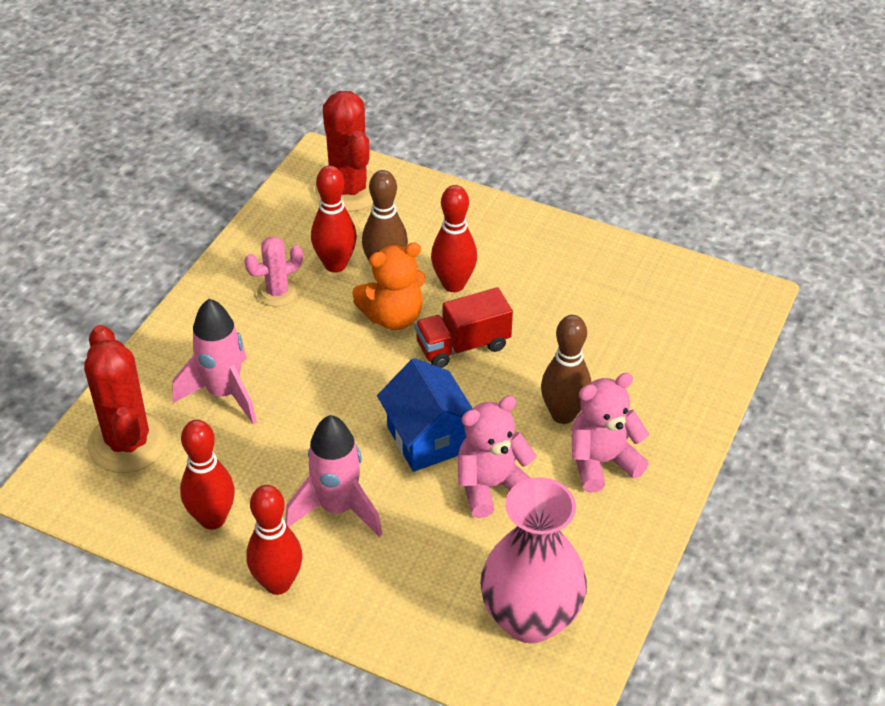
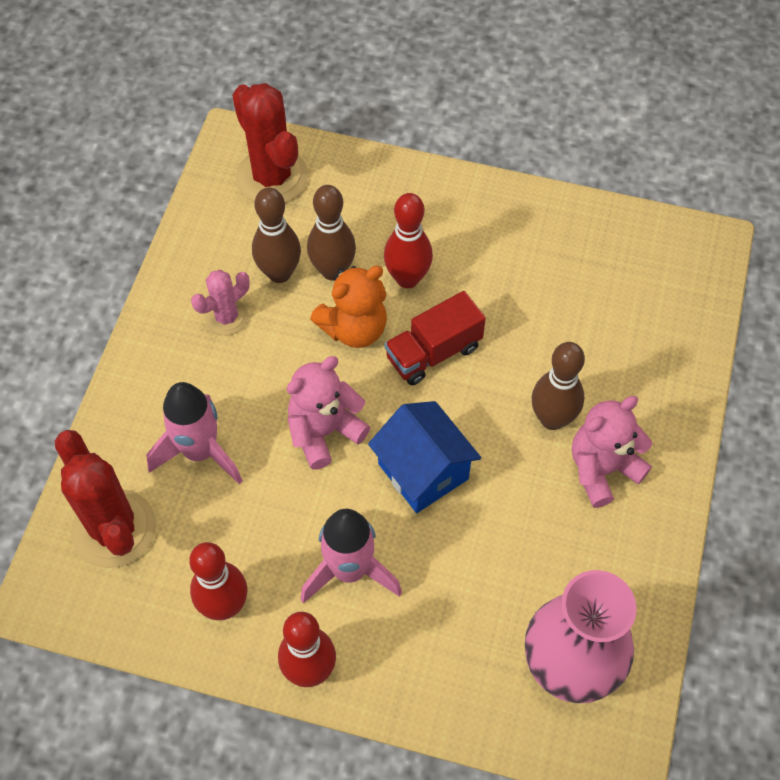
camera: 10 degrees left, 15 degrees up
(335, 265) = (279, 273): red bowling pin -> brown bowling pin
(491, 486) = (498, 516): pink teddy bear -> pink teddy bear (324, 432)

